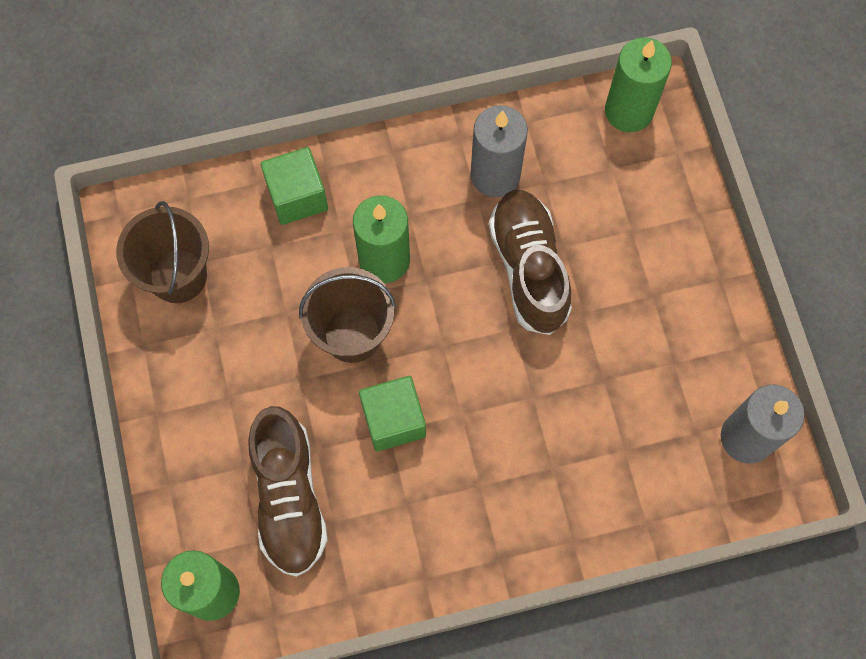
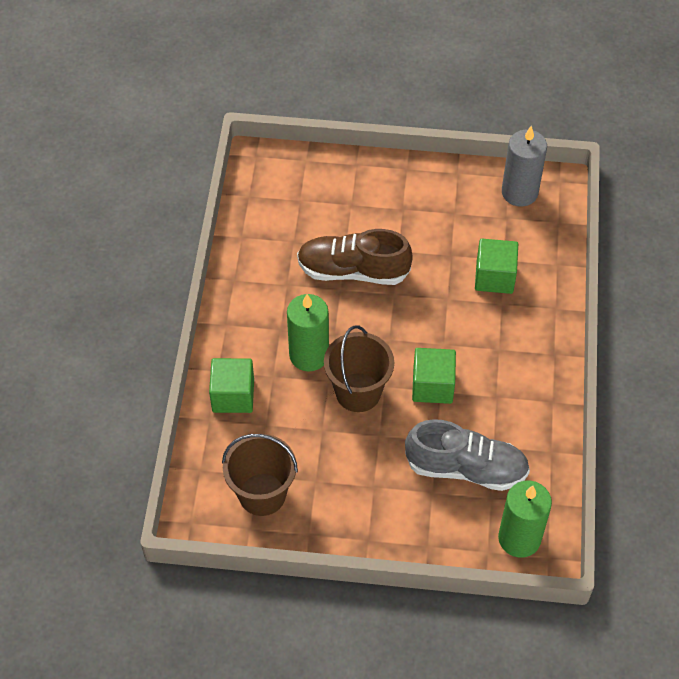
camera: 70 degrees left, 15 degrees down
(289, 498) = (466, 468): brown shoe -> grey shoe
(495, 175) = (274, 268): grey candle -> none
(591, 446) = (494, 277): none -> green cube
(629, 111) = (262, 176): green candle -> none

